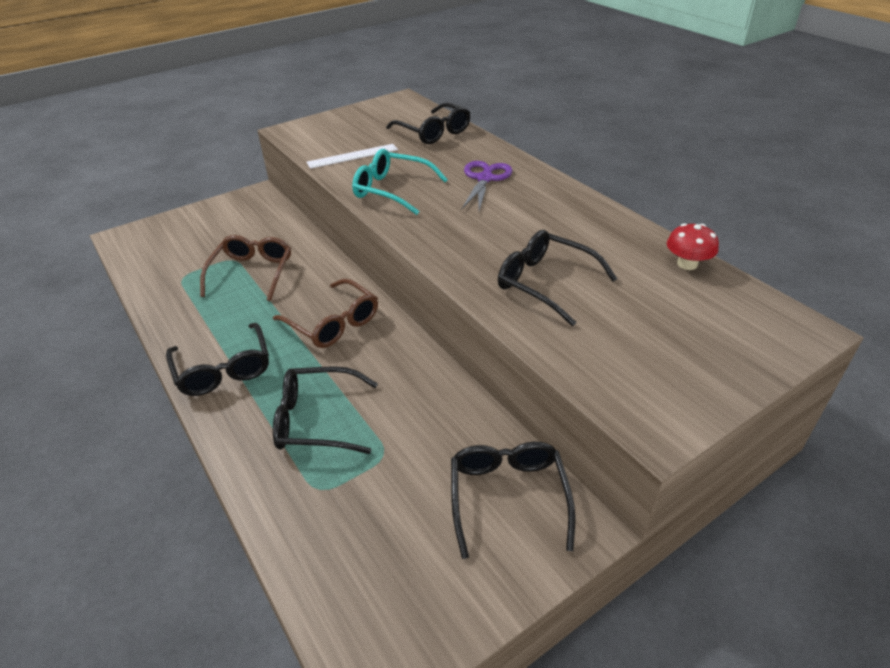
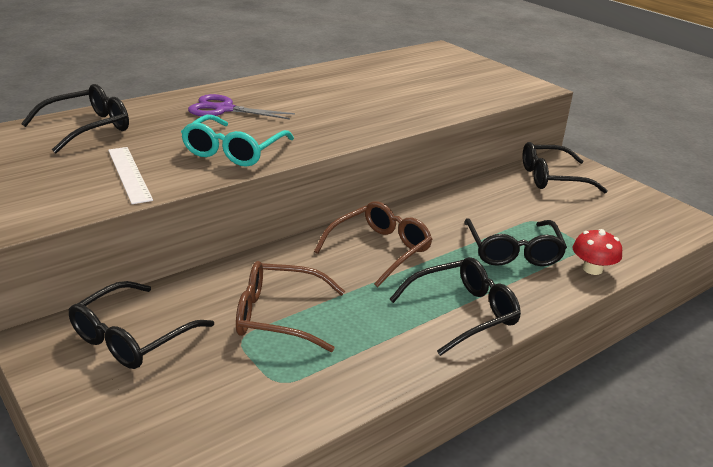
camera: 95 degrees left, 10 degrees down
(546, 283) = (403, 100): black glasses -> black glasses (133, 337)
(687, 264) = (375, 61): red mushroom -> red mushroom (592, 269)

